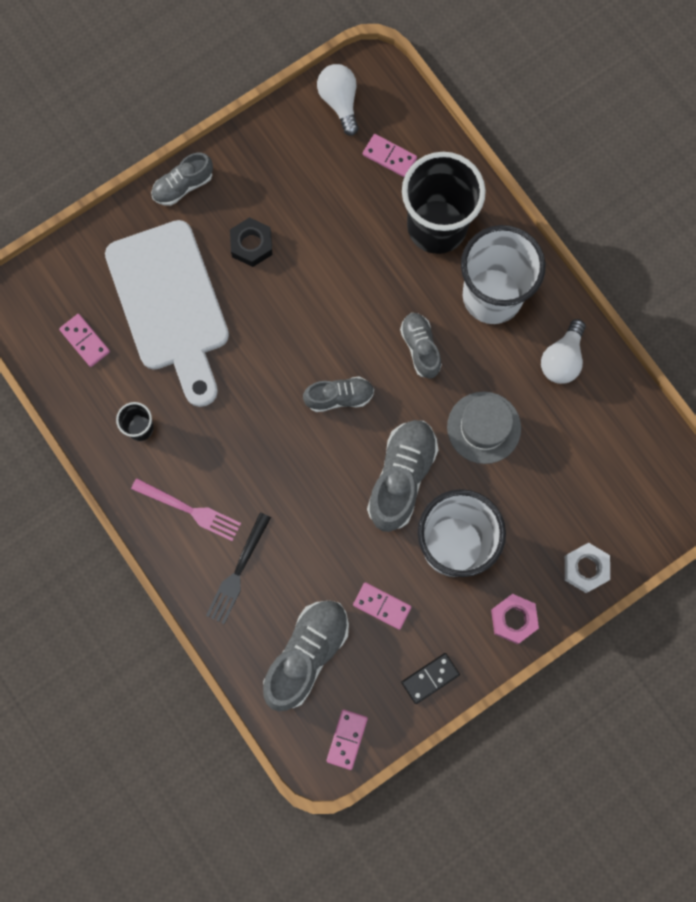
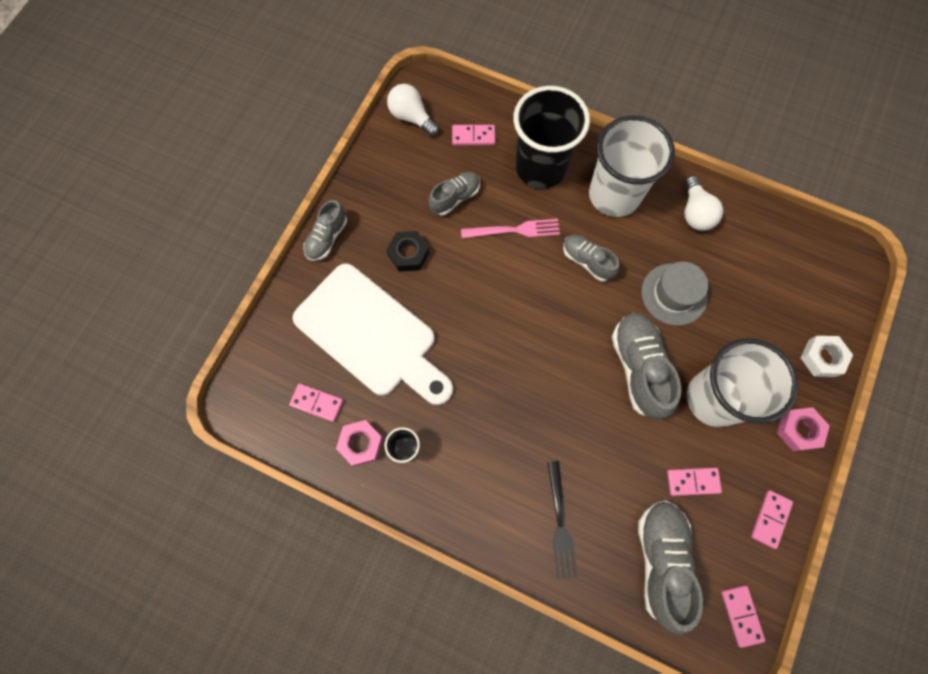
camera: 30 degrees left, 5 degrees down
(103, 401) = (361, 444): none -> pink nut
(190, 510) = (489, 494): pink fork -> pink fork (515, 230)
(339, 397) = (550, 333): grey shoe -> grey shoe (455, 198)
(430, 678) = (770, 519): black domino -> pink domino

